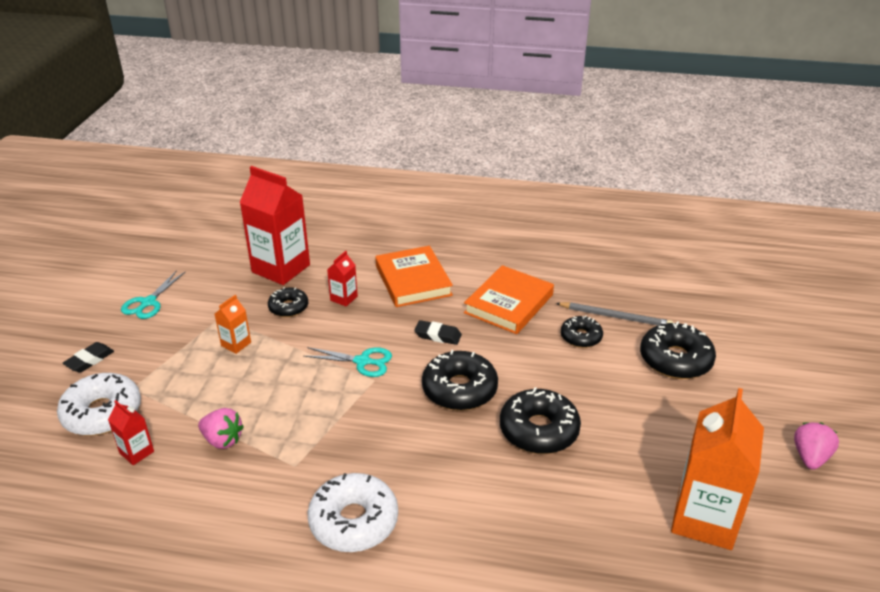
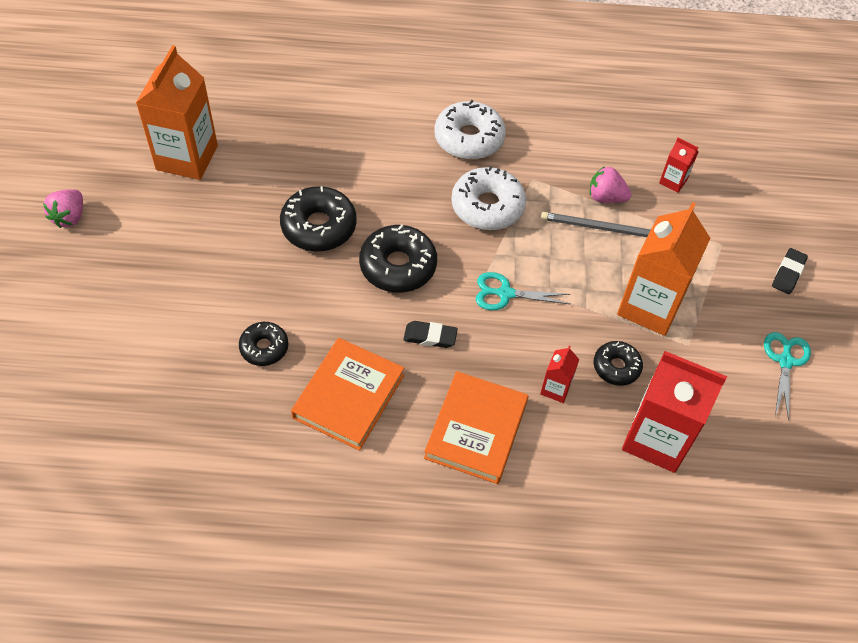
camera: 170 degrees right, 20 degrees up
(102, 413) = (730, 215): white donut -> white donut (487, 206)
(236, 344) = (649, 306): orange carton -> orange carton, size x2.20
(413, 280) = (476, 430): orange book -> orange book turned 45 degrees clockwise
(615, 317) = (217, 384): grey pencil -> grey pencil (600, 228)
(675, 360) = (162, 322): black donut -> none

